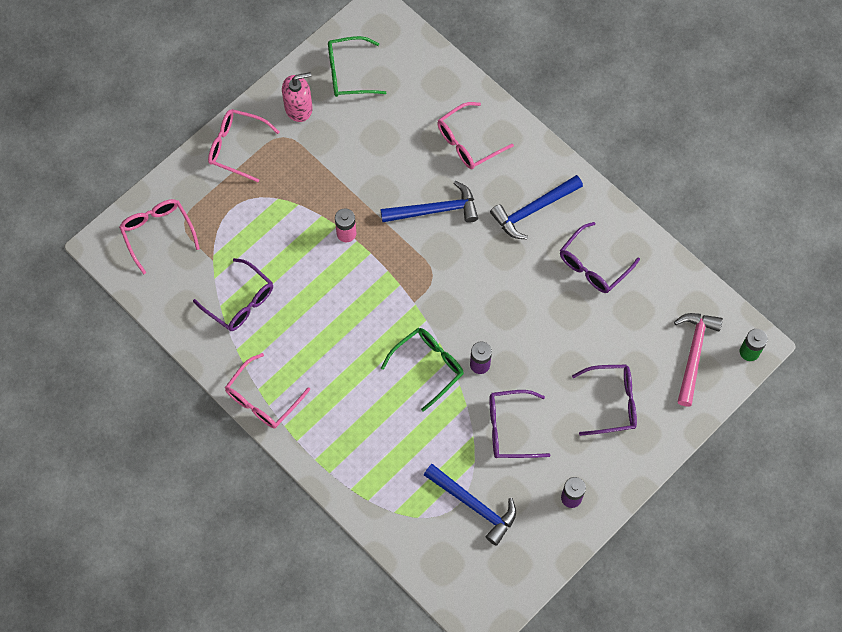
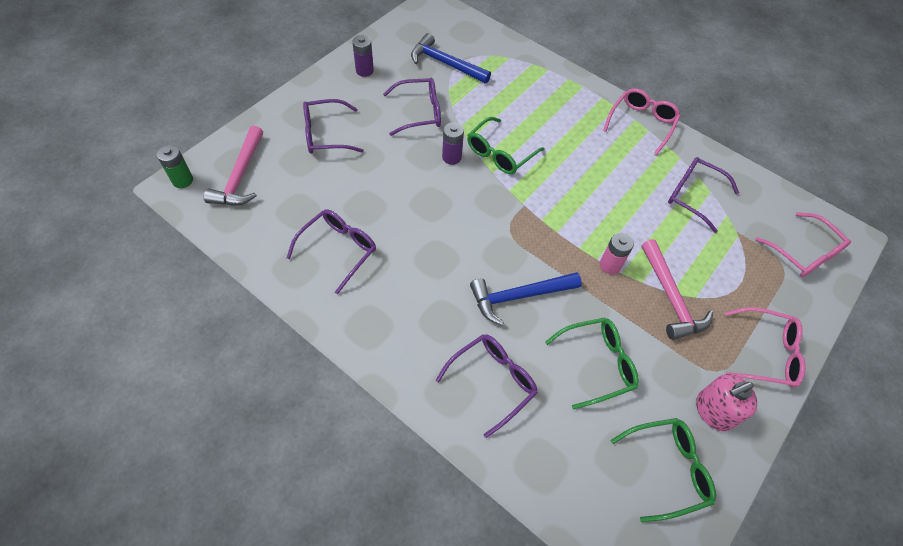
camera: 170 degrees right, 10 degrees down
(300, 199) = (670, 297): none -> pink hammer
(380, 149) = (597, 364): none -> green glasses
(468, 142) = (493, 381): pink glasses -> purple glasses
(533, 210) = (407, 304): blue hammer -> none

